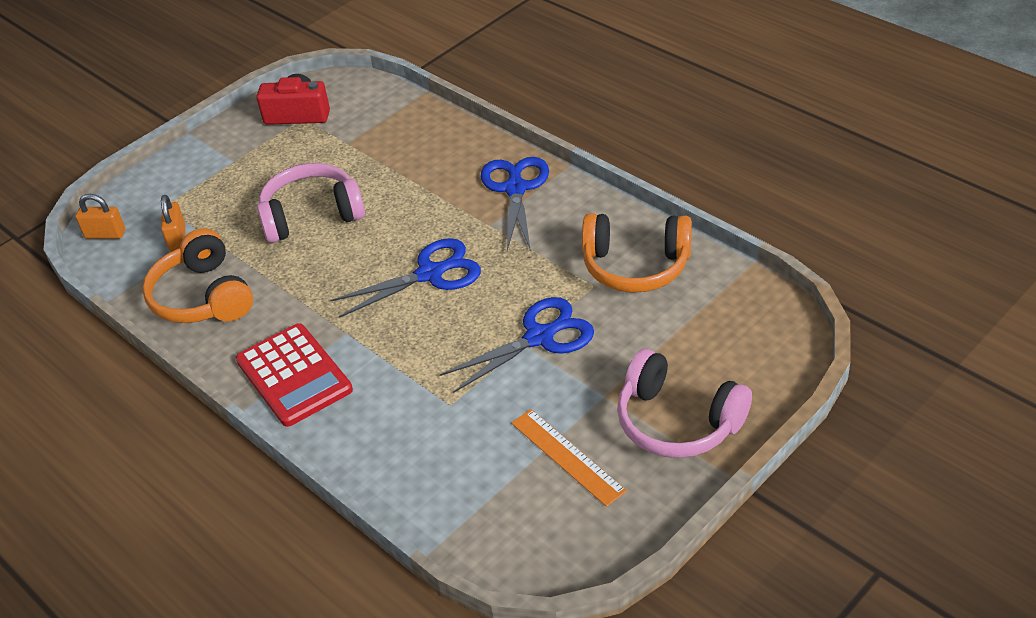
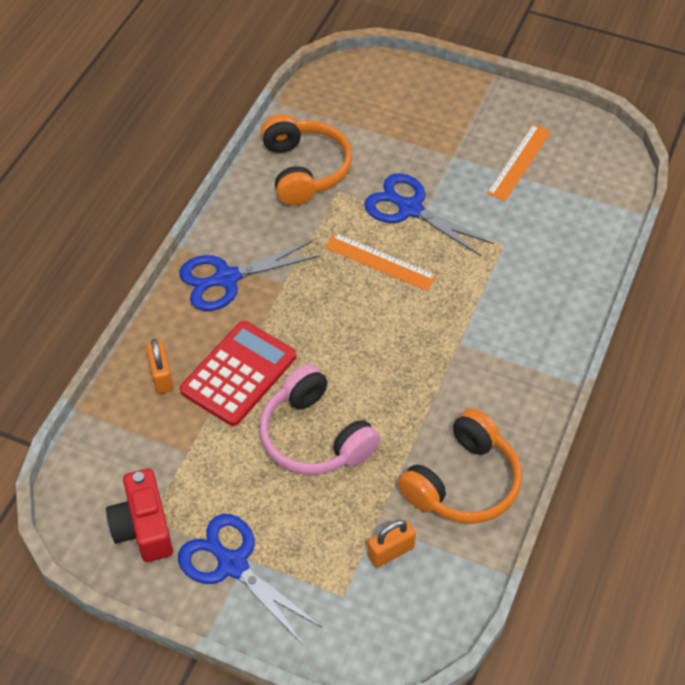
camera: 115 degrees left, 10 degrees up
(105, 234) = (410, 635): orange padlock -> orange padlock (161, 376)
(294, 375) = (524, 361): red calculator -> red calculator (239, 374)
(431, 274) = (364, 306): blue scissors -> blue scissors (232, 564)
(479, 297) = (380, 261): none -> orange ruler
(677, 421) = (459, 112): pink headphones -> none

